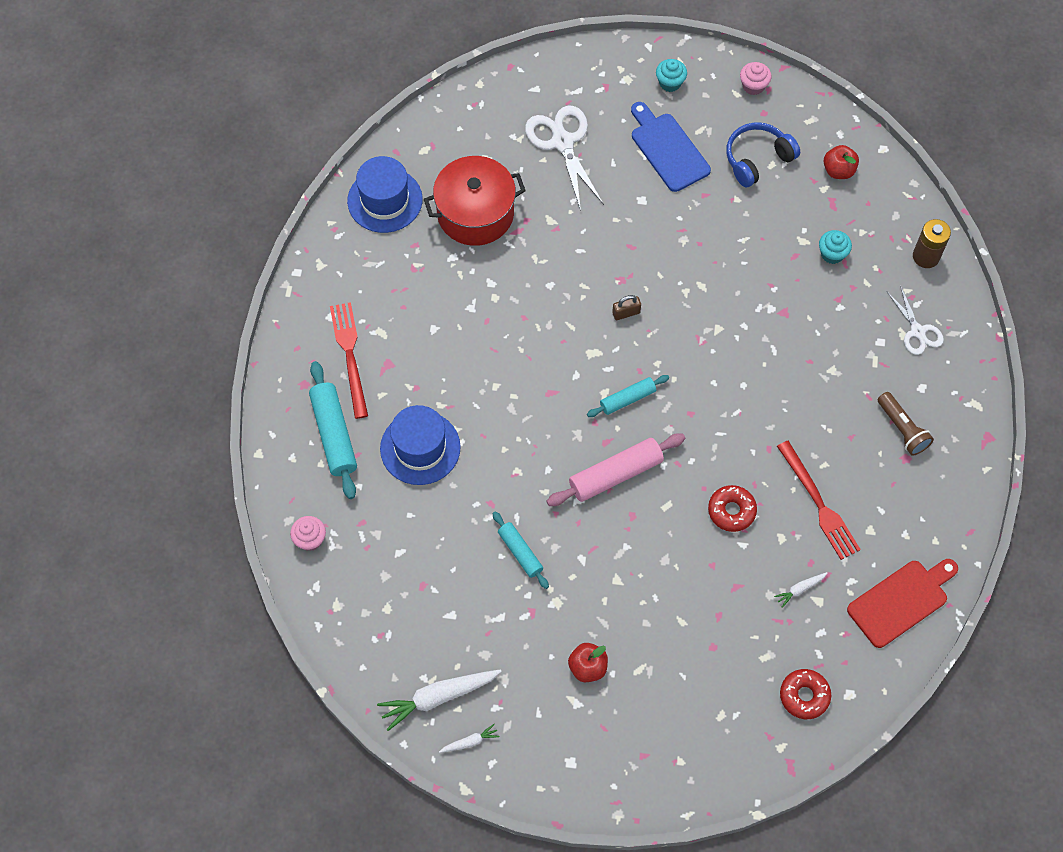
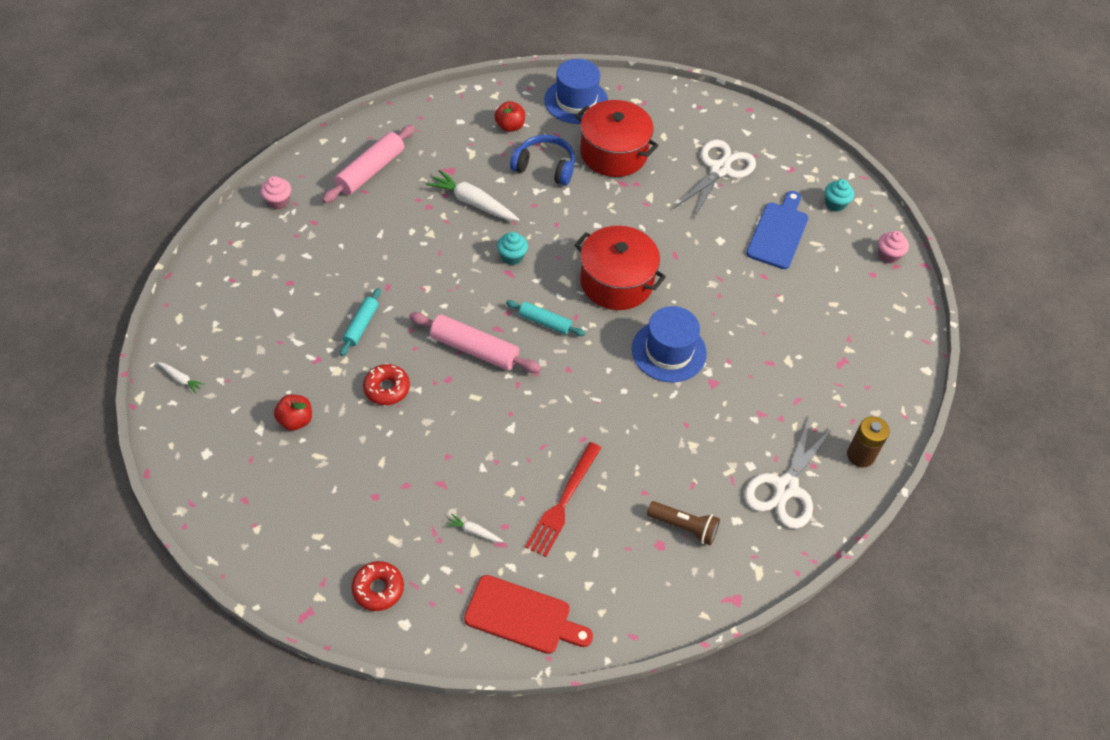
camera: 50 degrees right, 10 degrees down
(334, 434) = (370, 171): turquoise rolling pin -> pink rolling pin
(350, 355) = (439, 147): red fork -> none
(420, 448) = (399, 222): blue hat -> blue hat (669, 351)
(438, 697) = (204, 340): white carrot -> white carrot (472, 202)
(626, 313) = (616, 282): brown padlock -> red pot
(731, 511) = (506, 443): red donut -> red donut (387, 388)
(757, 159) = (829, 292): blue headphones -> blue headphones (545, 167)
(832, 254) = (796, 387): turquoise cupcake -> turquoise cupcake (512, 257)
(838, 170) = (875, 350): red apple -> red apple (510, 126)
(902, 429) = (684, 527): brown flashlight -> brown flashlight turned 90 degrees counterclockwise
(917, 331) = (785, 488): white scissors -> white scissors, size x1.66

